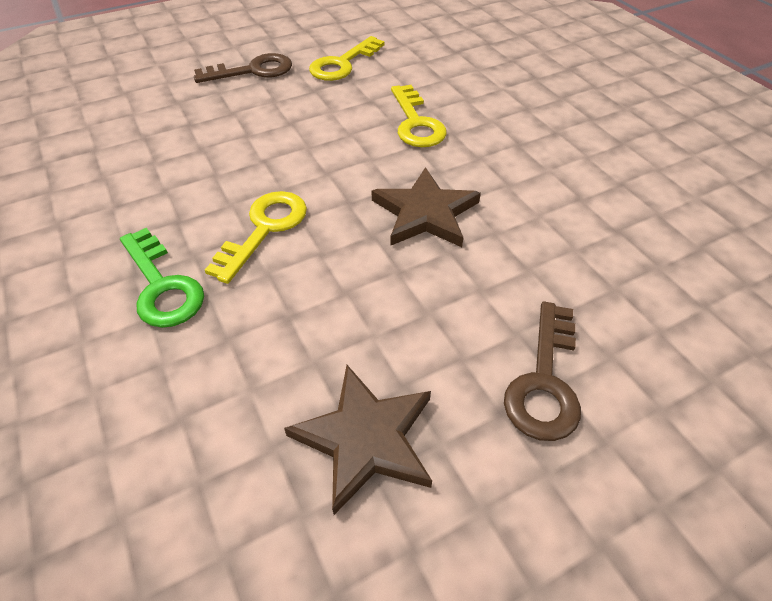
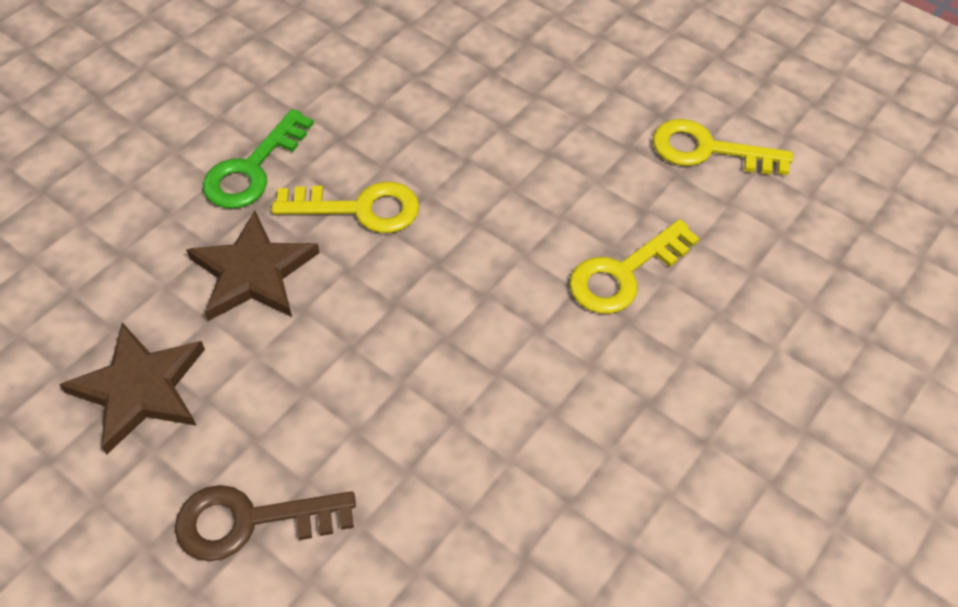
camera: 65 degrees right, 5 degrees up
(253, 71) = (630, 73): brown key -> none
(425, 213) = (453, 340): brown star -> brown star (253, 272)

